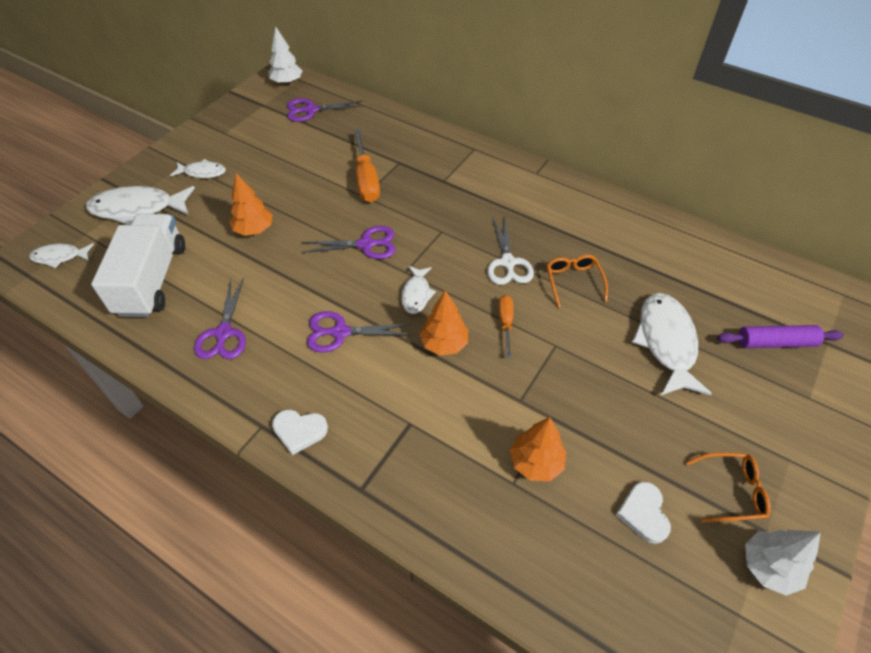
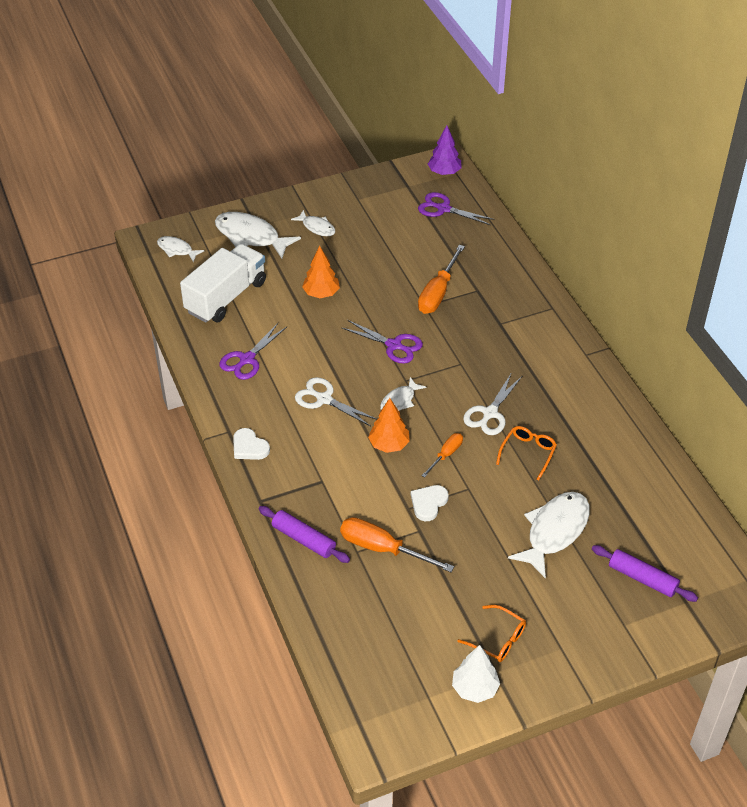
camera: 35 degrees right, 5 degrees down
(287, 82) = (444, 172): white tree -> purple tree
(340, 332) = (324, 399): purple scissors -> white scissors
(446, 506) = (304, 539): none -> purple rolling pin
(536, 462) = (382, 549): orange tree -> orange screwdriver
(643, 513) = (424, 615): white heart -> white heart (428, 503)

